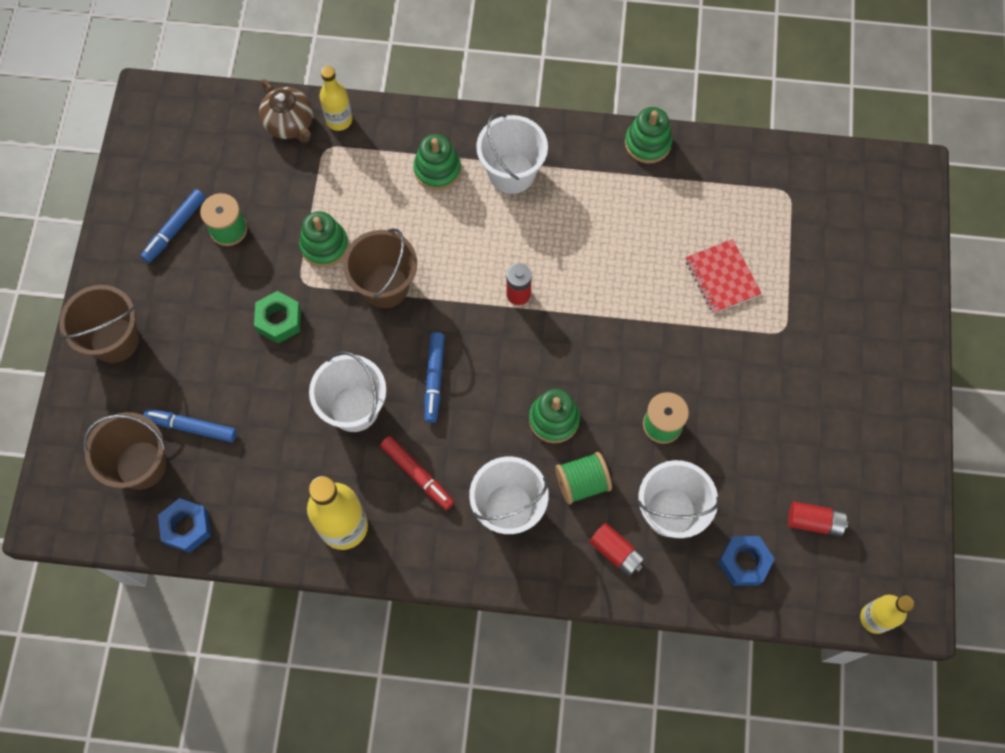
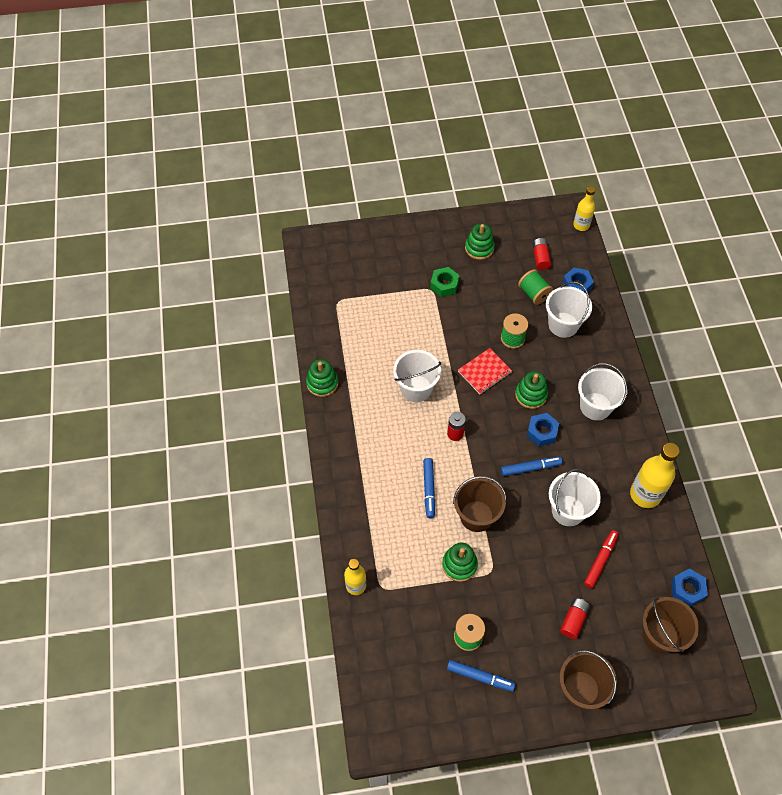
camera: 105 degrees left, 10 degrees down
(192, 427) = (621, 610): blue marker -> blue marker (429, 489)
(279, 320) = (525, 577): green nut -> green nut (444, 285)
(290, 124) = (368, 620): brown teapot -> none
(417, 474) = (595, 461): red marker -> red marker (600, 560)
(437, 170) = (378, 506): green stacking toy -> green stacking toy (479, 248)
(487, 414) = (542, 432): none -> blue nut
(511, 173) = (367, 459): white bucket -> white bucket (416, 388)
(582, 482) = (564, 371): green spool -> green spool (534, 294)
(616, 552) = (597, 346): red battery -> red battery (573, 620)
(722, 277) = (407, 325): red notebook -> red notebook (484, 372)

